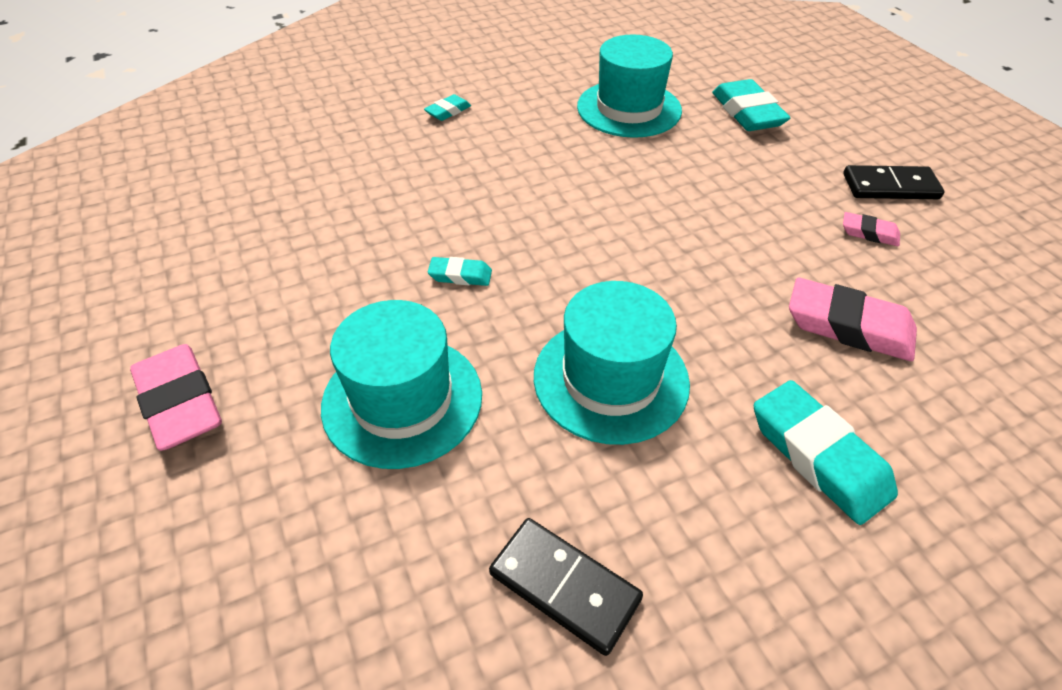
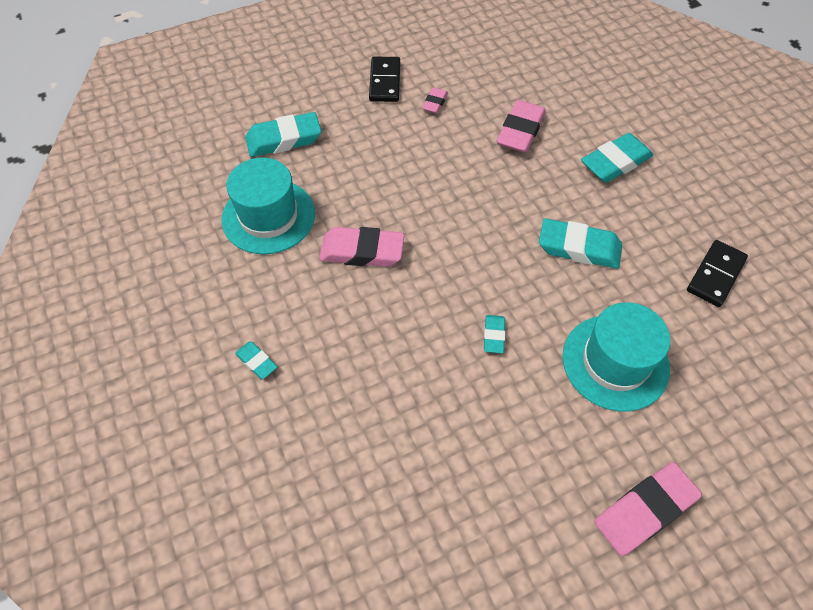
camera: 90 degrees left, 10 degrees up
(586, 171) = (362, 251): none -> pink eraser
(611, 379) = (579, 248): turquoise hat -> turquoise eraser

